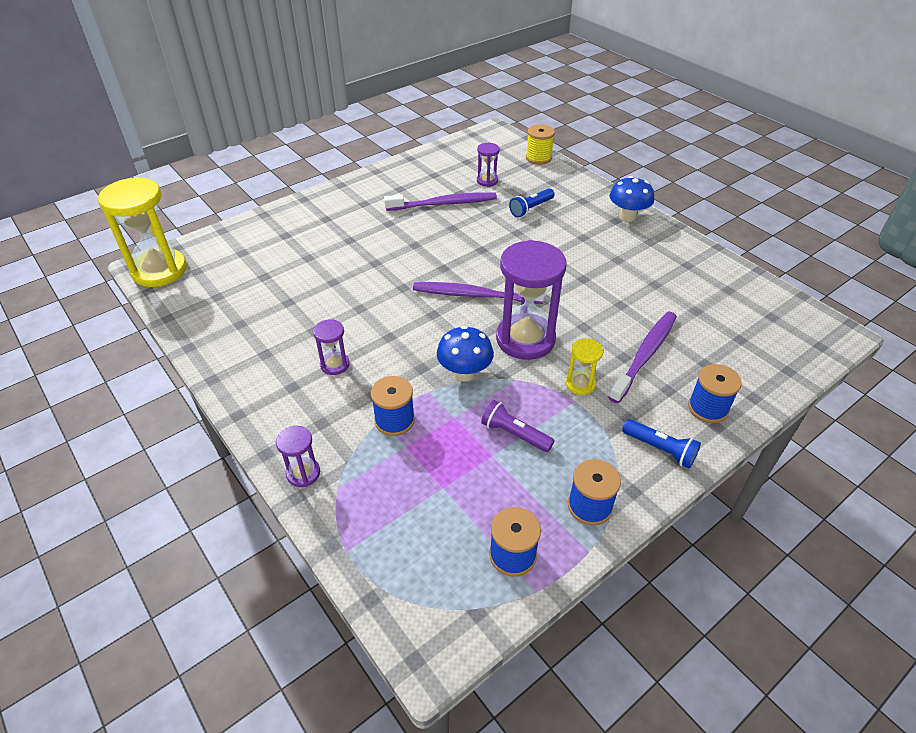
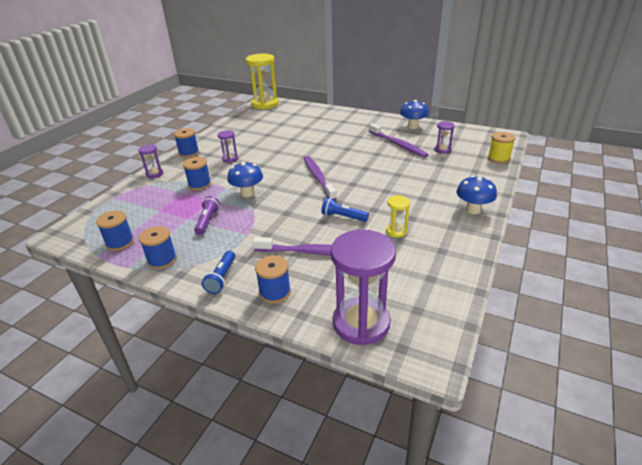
camera: 65 degrees right, 10 degrees down
(261, 410) = (189, 153): none -> blue spool
(406, 175) = (413, 126): none -> blue mushroom
(525, 339) = (291, 204): purple hourglass -> purple hourglass (361, 323)
(531, 208) = (431, 172): blue flashlight -> blue flashlight (343, 217)
(580, 384) = (264, 233): yellow hourglass -> yellow hourglass (396, 231)

